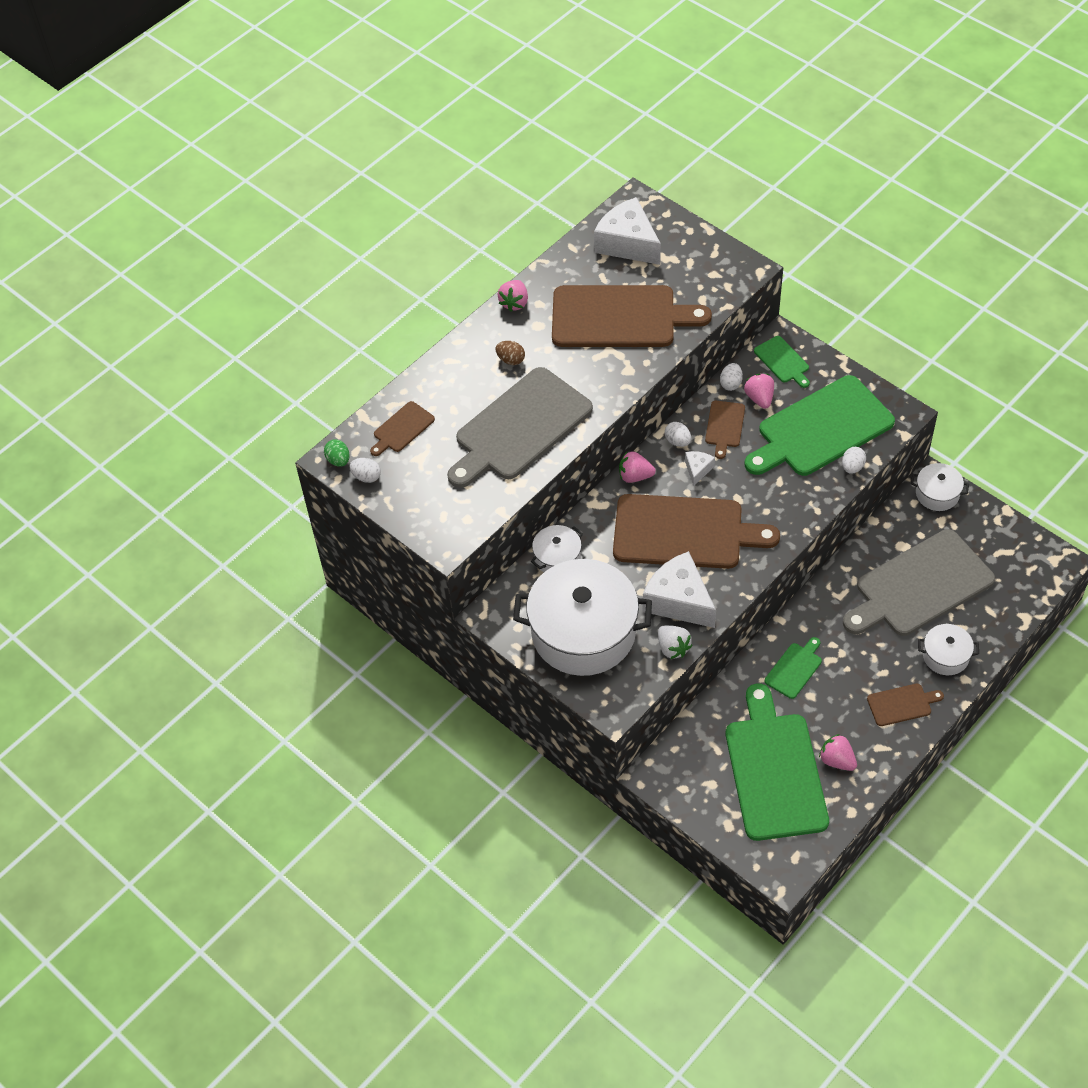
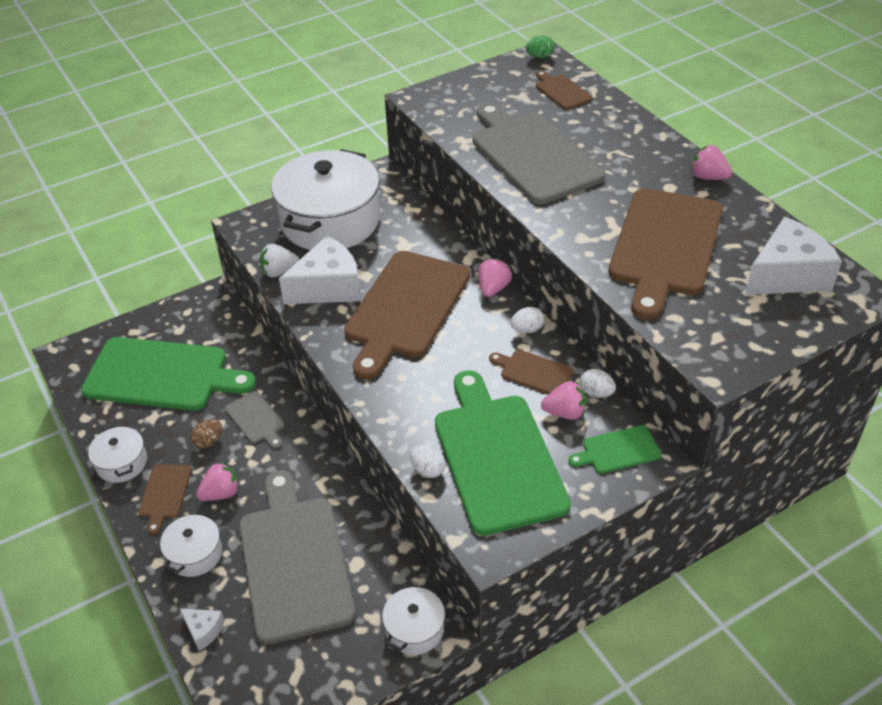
camera: 105 degrees right, 10 degrees down
(366, 477) = (514, 68): white egg -> none
(511, 360) = (626, 163): brown egg -> brown egg (208, 442)
(557, 557) = (420, 220): white pot -> white pot (122, 463)
(698, 470) = (481, 336): white cheese -> white cheese (203, 630)
(794, 669) = (256, 419): green cutting board -> grey cutting board
(837, 760) = (141, 422): pink strawberry -> pink strawberry (221, 493)

